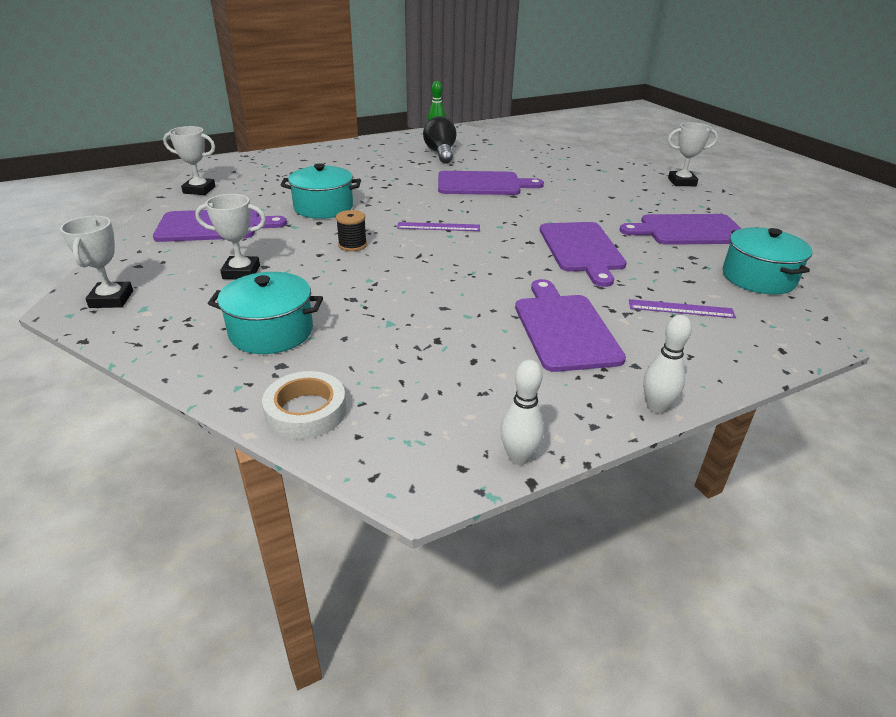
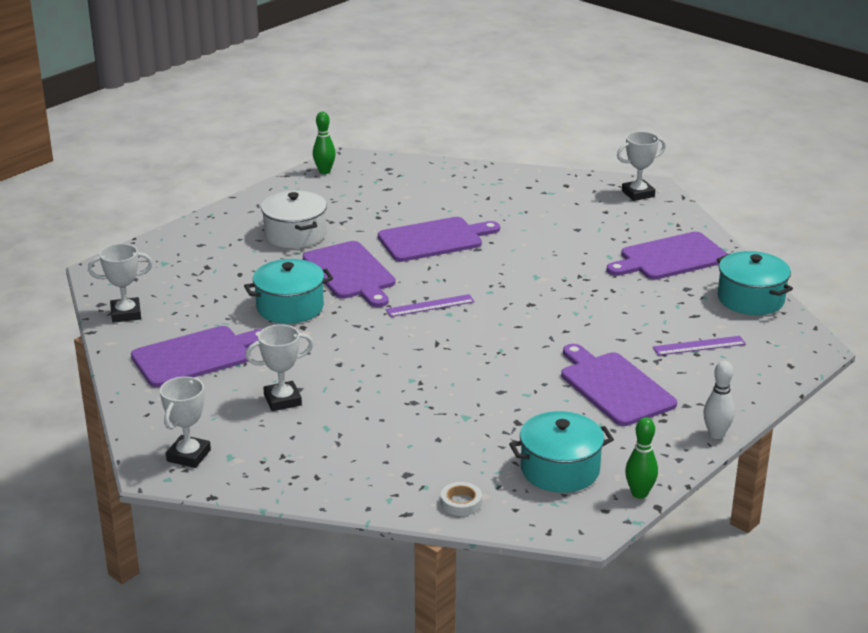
camera: 20 degrees left, 5 degrees down
(111, 299) = (188, 456): white trophy -> white trophy turned 45 degrees clockwise
(271, 331) = (370, 449): turquoise pot -> turquoise pot (560, 469)
(306, 411) = (461, 502): white tape -> white tape, size x0.62
(352, 245) = (362, 346): black spool -> none
(377, 164) = (295, 234): none -> white pot
(440, 153) = (354, 202): black light bulb -> none
(518, 457) = (639, 493): white bowling pin -> green bowling pin
(582, 249) = (584, 302): purple cutting board -> purple cutting board (350, 273)

